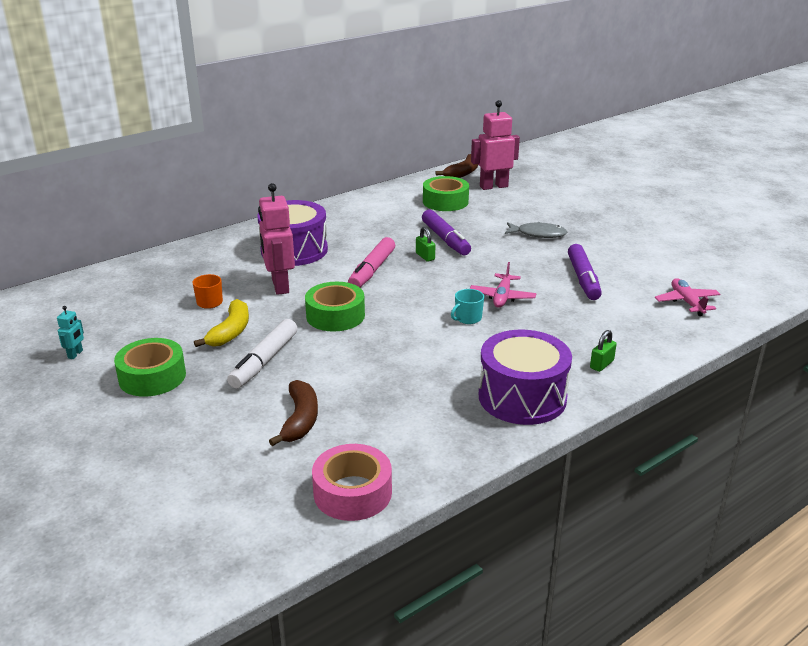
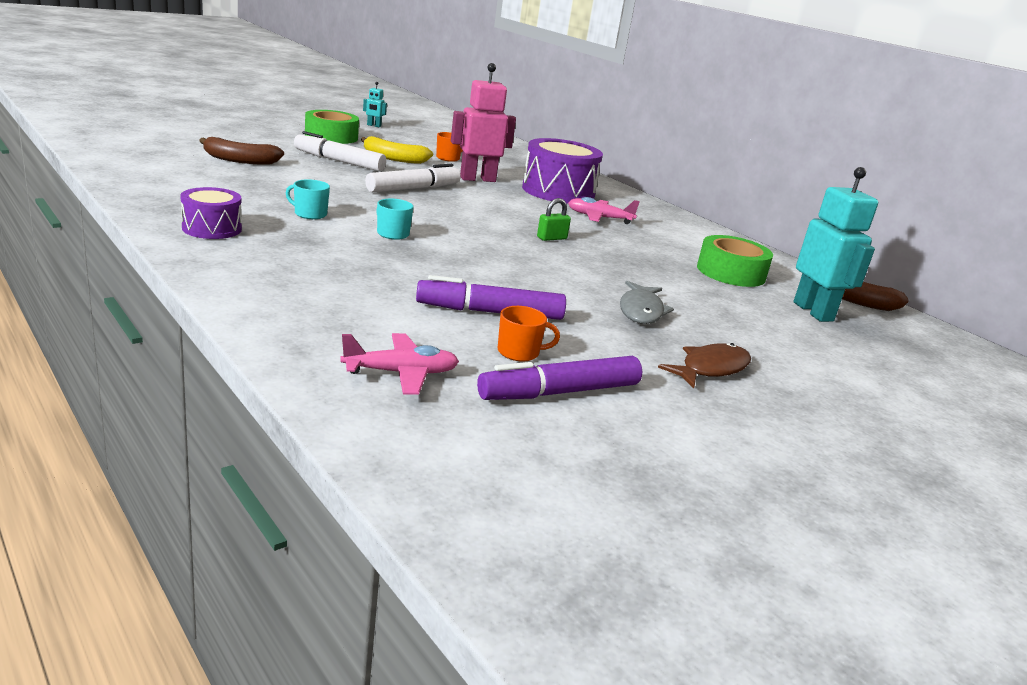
camera: 85 degrees right, 5 degrees down
(335, 316) = (413, 188): green tape -> white marker
(352, 492) = (125, 160): pink tape -> none
(372, 270) = (513, 212): pink marker -> none
(445, 239) = (604, 254): purple marker -> purple marker (560, 392)
(448, 358) = (309, 214): none -> turquoise mug
(493, 186) = (813, 312): pink robot -> turquoise robot
(502, 297) = (441, 257): pink plane -> pink plane (599, 218)
(522, 397) = (212, 228): purple drum -> purple drum, size x0.56
(600, 222) = (710, 368): none -> brown fish
(601, 364) = (251, 276): green padlock -> none
(630, 270) = (519, 352): none -> orange mug

